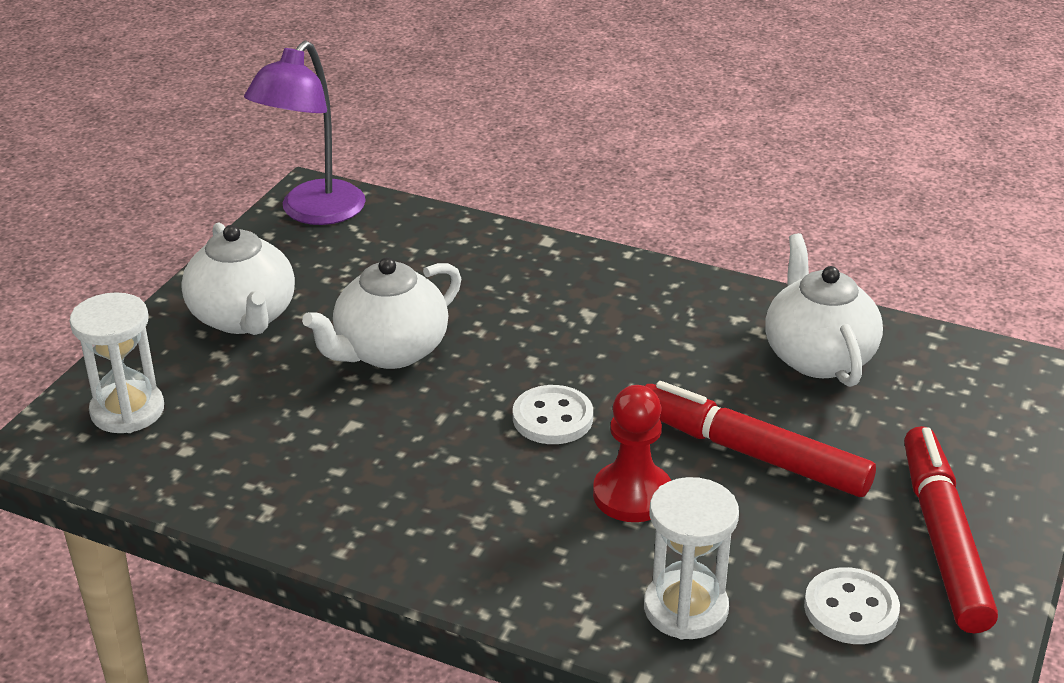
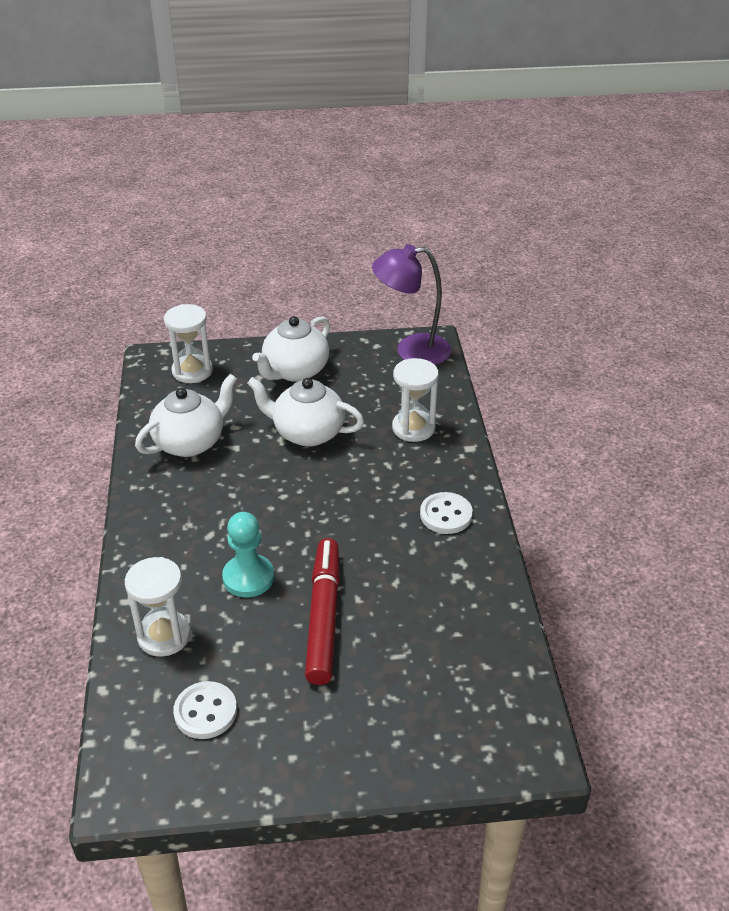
camera: 60 degrees right, 5 degrees up
(469, 266) = (413, 428): none -> white hourglass
(552, 418) = (295, 519): white button -> white button (446, 515)
(632, 495) = (248, 577): red pawn -> turquoise pawn
(817, 356) = (450, 615): white teapot -> white teapot (190, 442)
(943, 539) = (300, 740): red marker -> none

